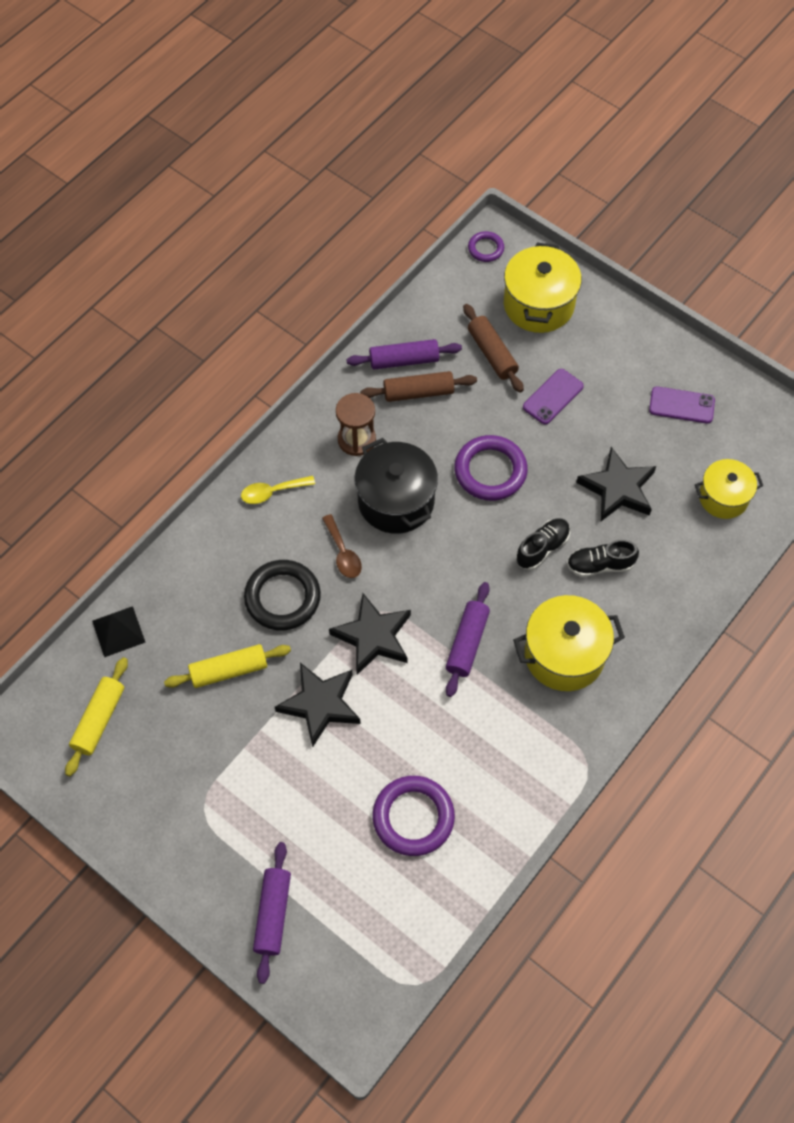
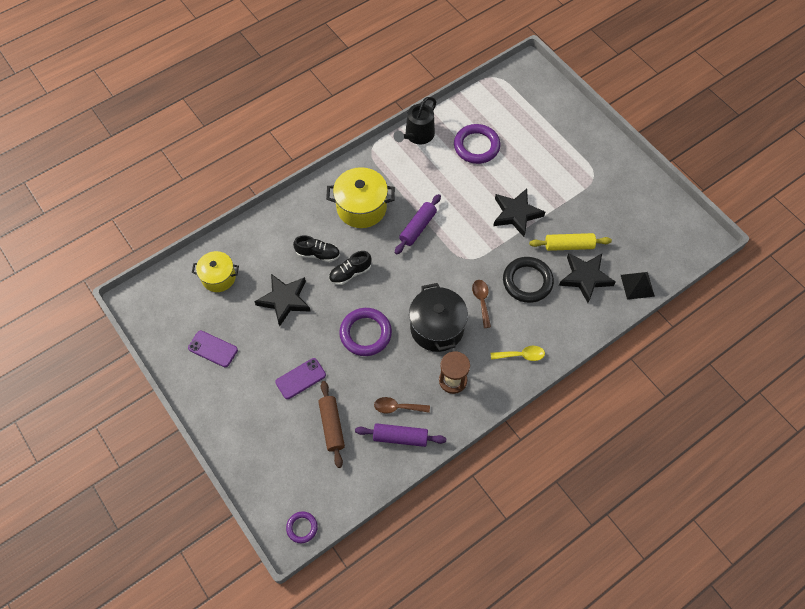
camera: 165 degrees left, 0 degrees up
(99, 720) = (652, 236): yellow rolling pin -> none
(273, 914) = (562, 120): purple rolling pin -> none
(373, 637) = (474, 244): black star -> black star (585, 277)
(418, 392) = (397, 407): brown rolling pin -> brown spoon
(520, 813) = (417, 135): none -> black watering can
(538, 305) = (280, 460): yellow pot -> none

